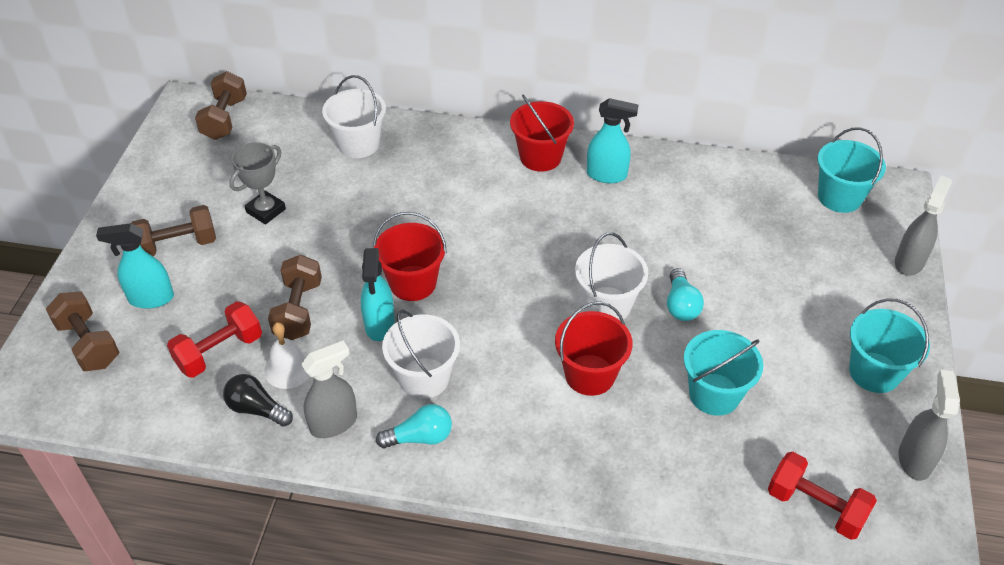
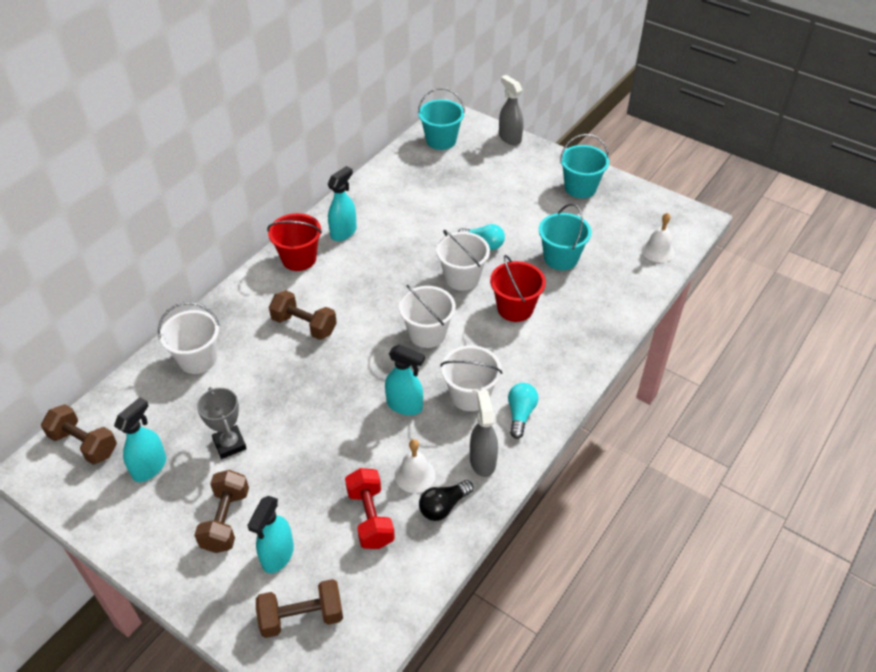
camera: 65 degrees left, 0 degrees up
(217, 170) = (150, 467): none -> turquoise spray bottle
(298, 310) = (358, 452): brown dumbbell -> brown dumbbell (304, 325)
(413, 283) = (376, 373): red bucket -> none
(496, 305) = (427, 333): none -> white bucket
(815, 507) = (658, 250): red dumbbell -> white bell
(914, 459) = (644, 200): grey spray bottle -> none

